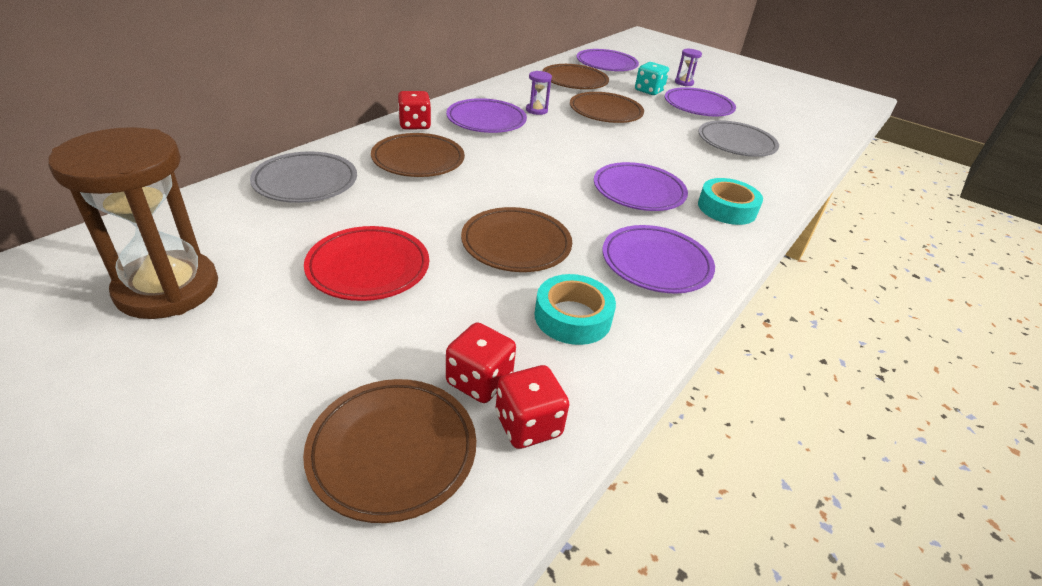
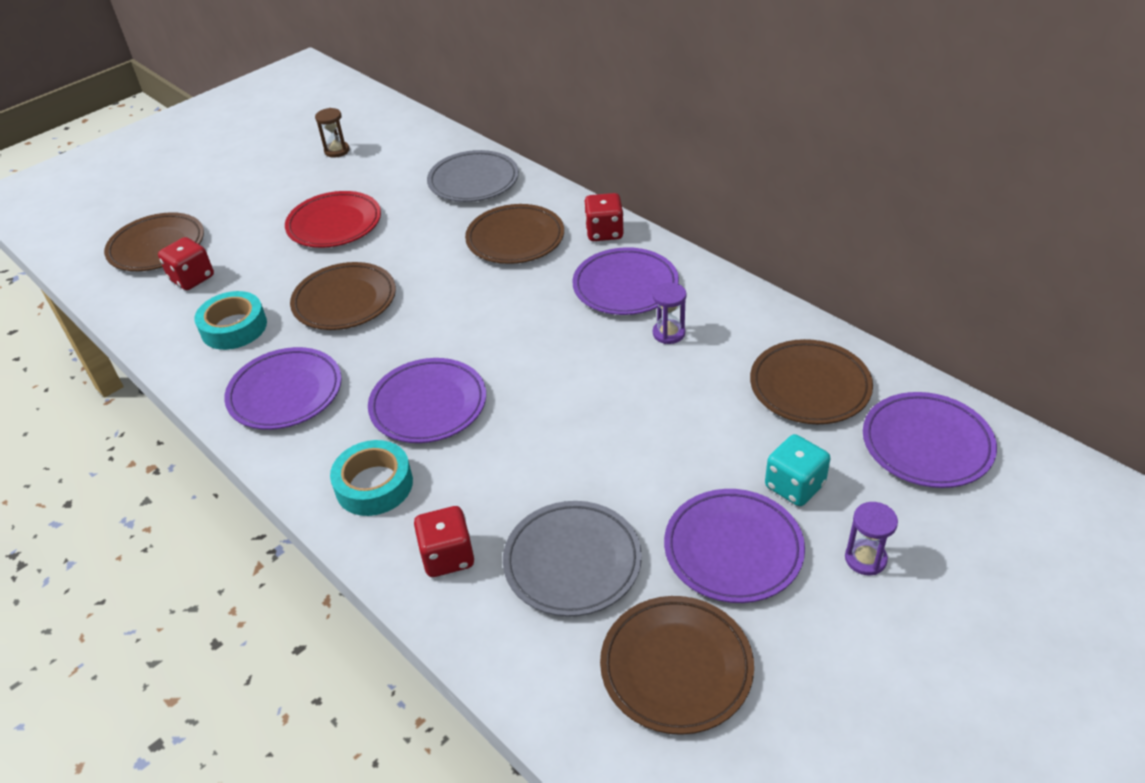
camera: 105 degrees right, 5 degrees up
(167, 289) = (337, 151): brown hourglass -> brown hourglass, size x0.41
(528, 425) = (145, 298): red dice -> red dice (448, 556)
(605, 112) = (678, 409): brown plate -> brown plate (676, 667)

